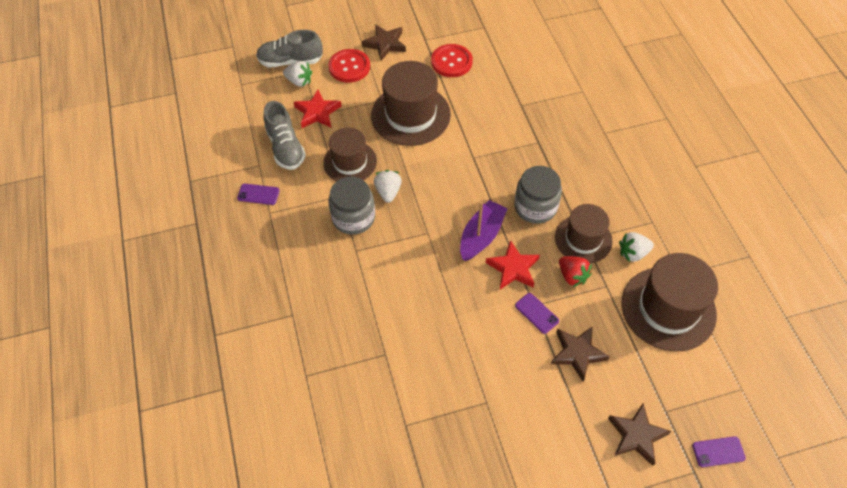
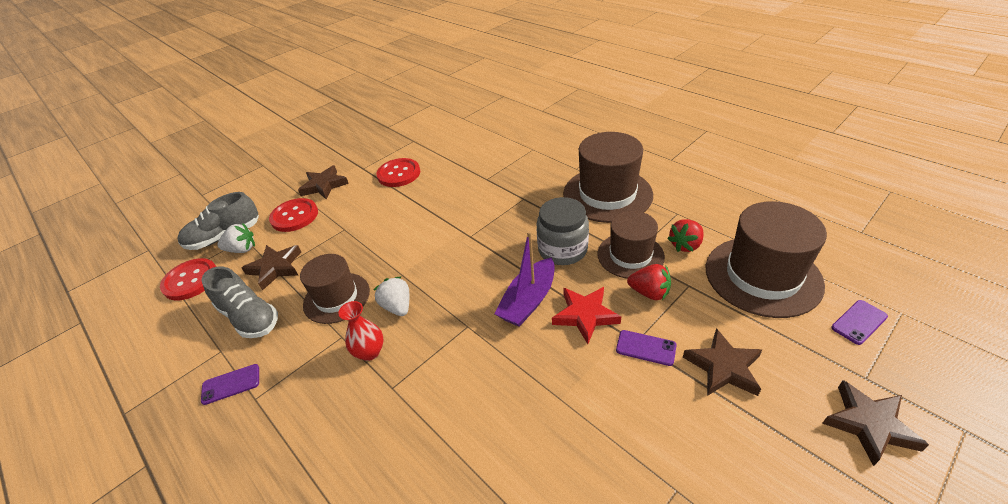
camera: 25 degrees left, 15 degrees down
(255, 93) = (191, 280): none -> red button
(317, 112) = (275, 268): red star -> brown star
(353, 217) = (370, 352): grey jar -> red vase
(410, 115) = (382, 228): brown hat -> brown hat (607, 194)
(481, 236) = (528, 301): purple boat -> purple boat turned 150 degrees counterclockwise
(633, 253) = (685, 245): white strawberry -> red strawberry
(718, 451) = (958, 390): purple phone -> purple phone (859, 322)

